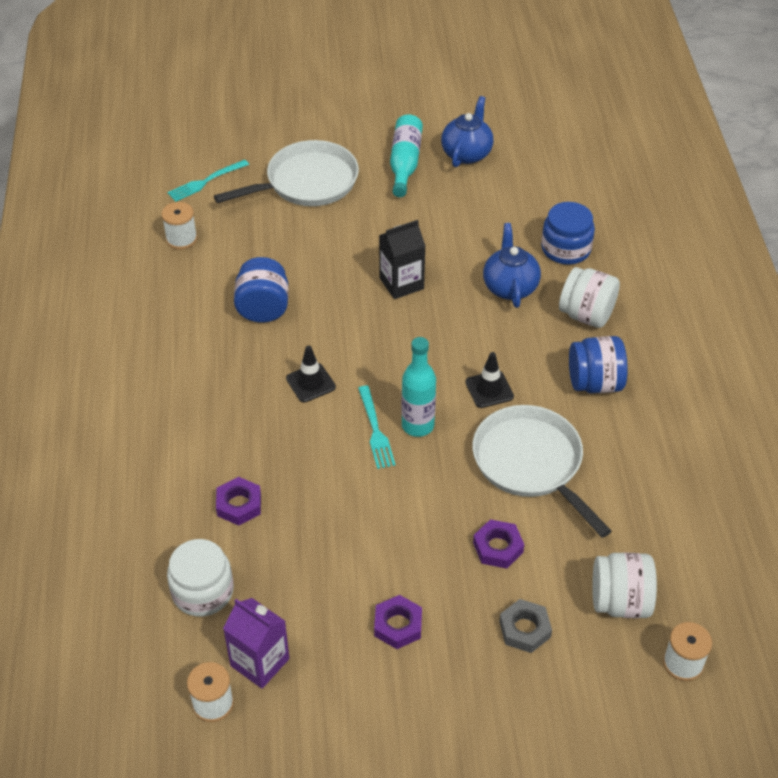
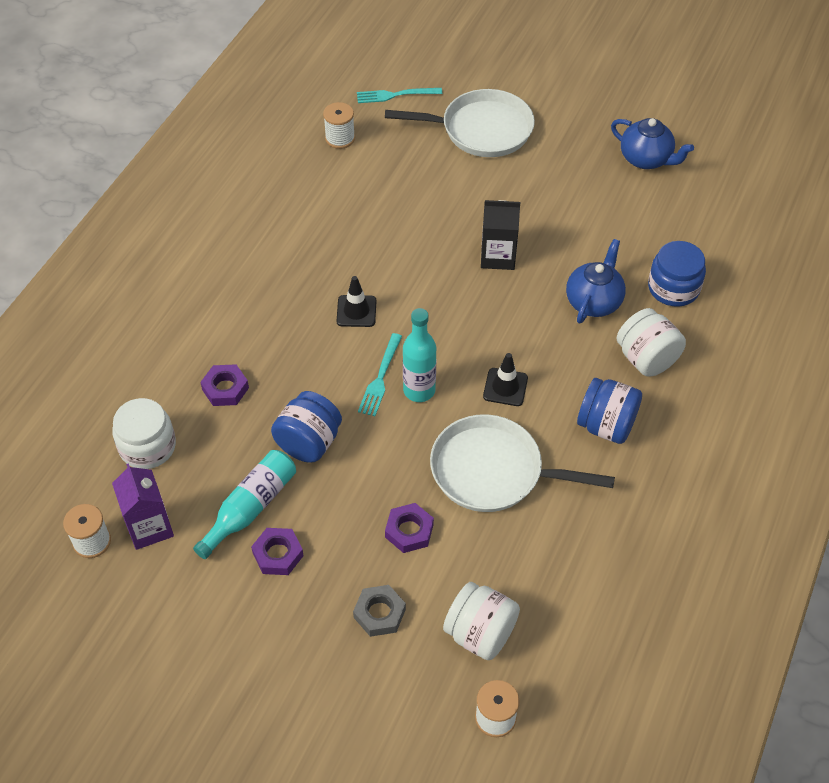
camera: 30 degrees right, 5 degrees up
(263, 308) = (364, 228): blue jar -> blue jar (309, 442)
(404, 163) = (581, 146): turquoise bottle -> turquoise bottle (250, 508)
(467, 153) = (646, 159): blue teapot -> blue teapot turned 75 degrees clockwise
(531, 463) = (493, 471): white pan -> white pan turned 75 degrees counterclockwise

